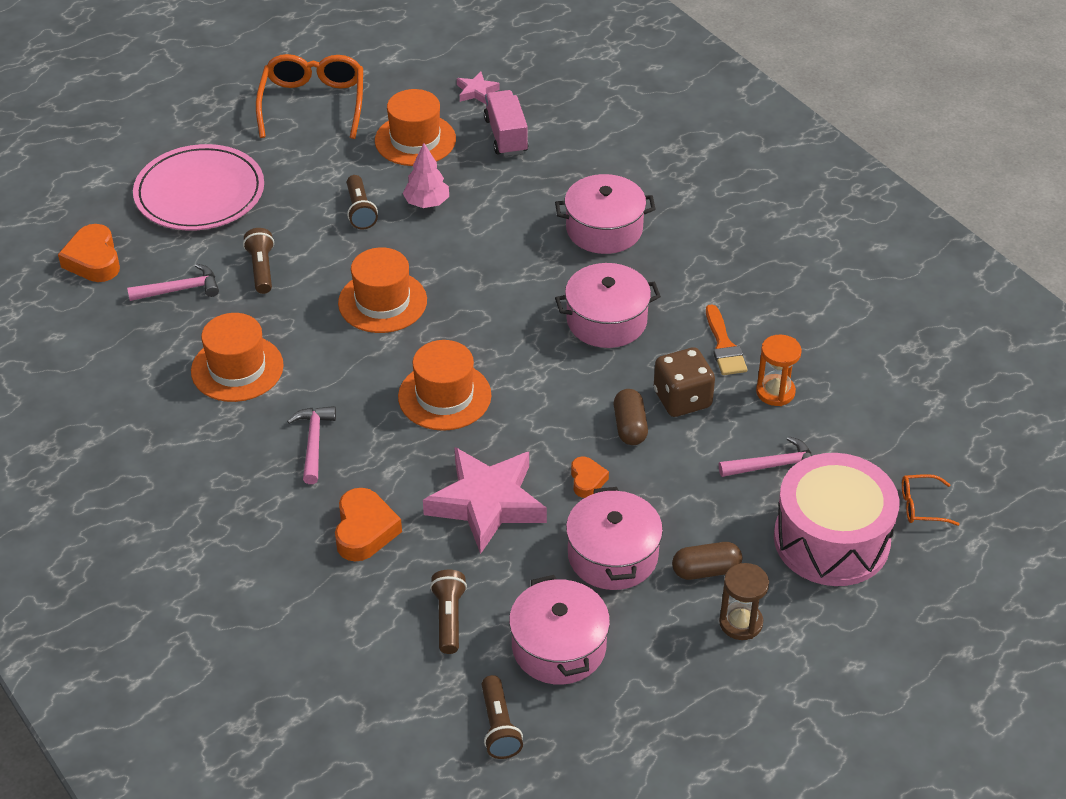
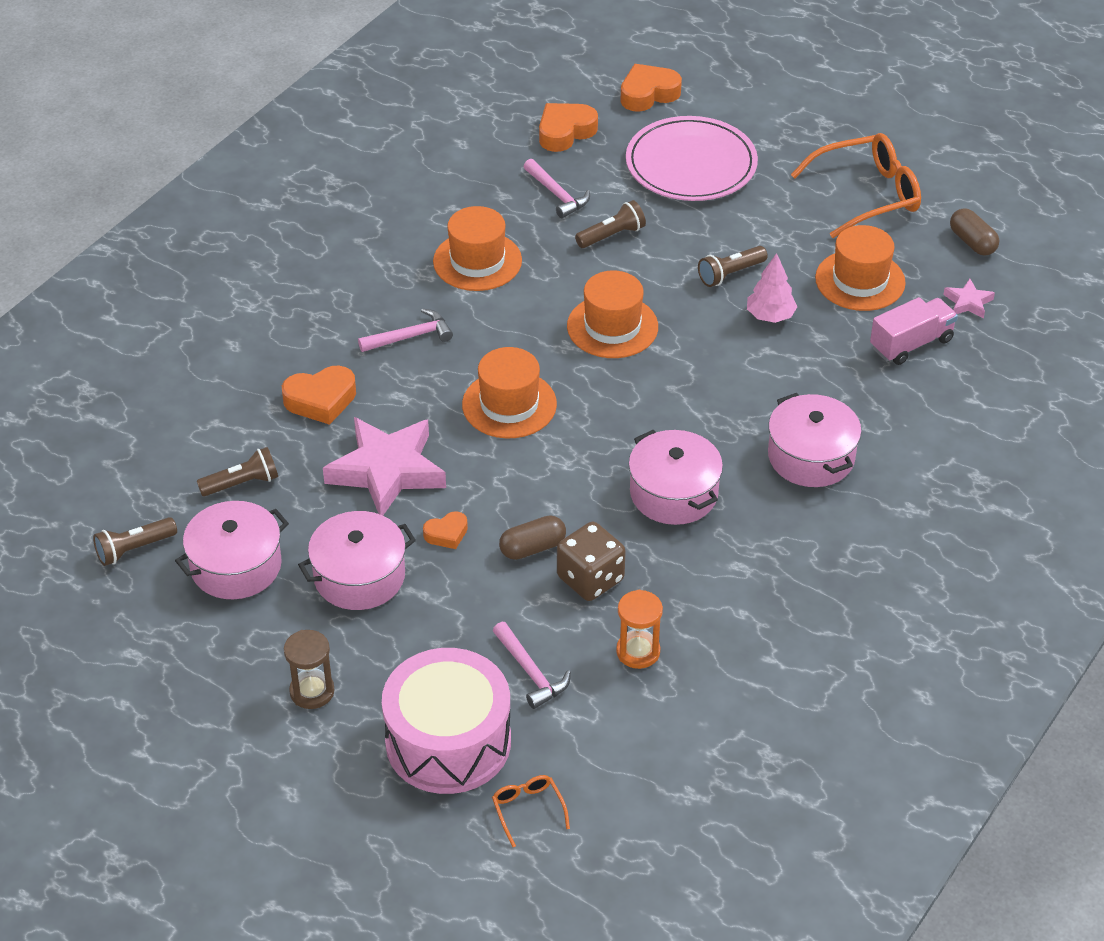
camera: 70 degrees right, 0 degrees up
(80, 191) = (648, 94): none -> orange heart
(706, 570) = (368, 650): brown capsule -> brown capsule (972, 242)
(724, 346) = (685, 594): orange brush -> none

